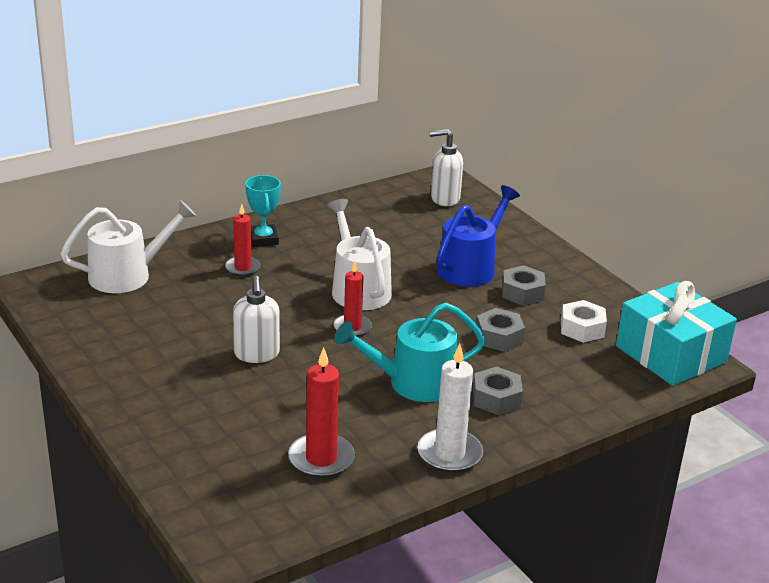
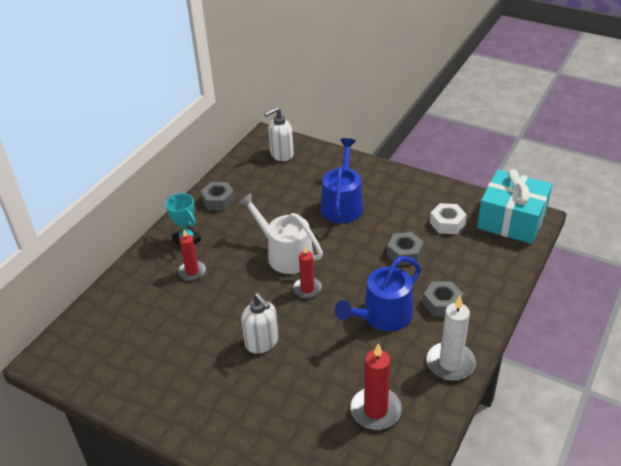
camera: 25 degrees left, 10 degrees up
(127, 275) = (112, 316): white watering can -> none
(414, 383) = (383, 316): turquoise watering can -> blue watering can
(522, 292) = (390, 211): grey nut -> grey nut (218, 201)

